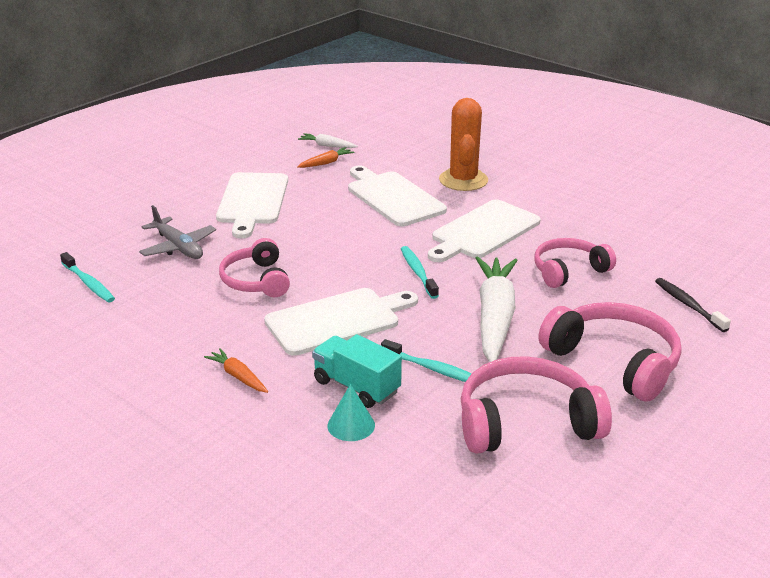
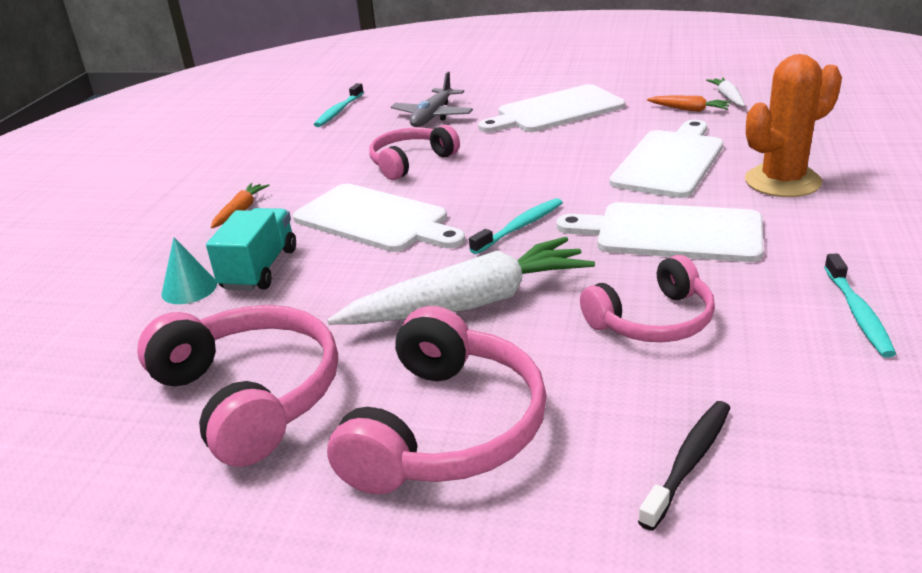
camera: 65 degrees right, 0 degrees up
(433, 369) = (324, 299): turquoise toothbrush -> turquoise toothbrush (858, 313)
(568, 271) = (653, 321): pink headphones -> pink headphones turned 120 degrees clockwise

